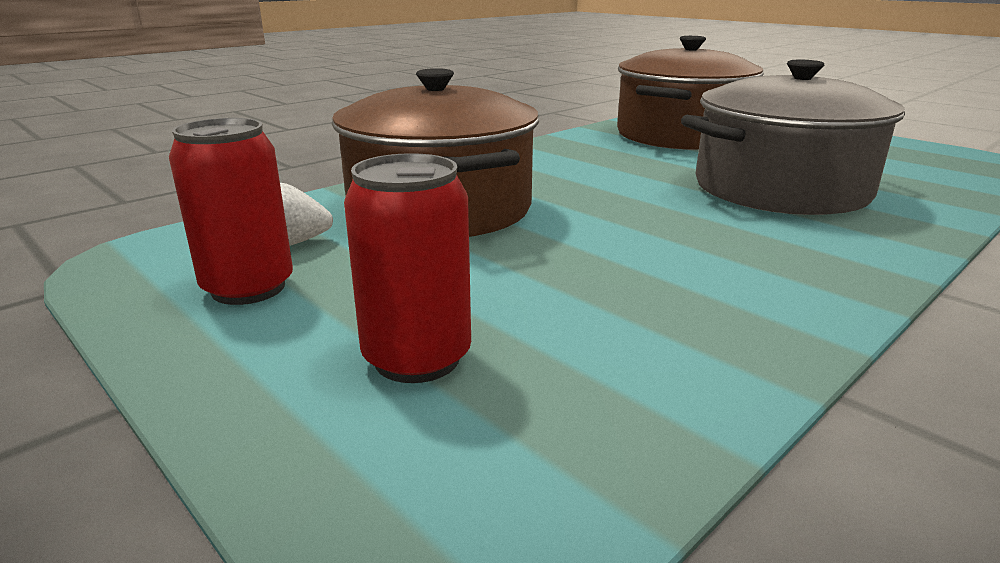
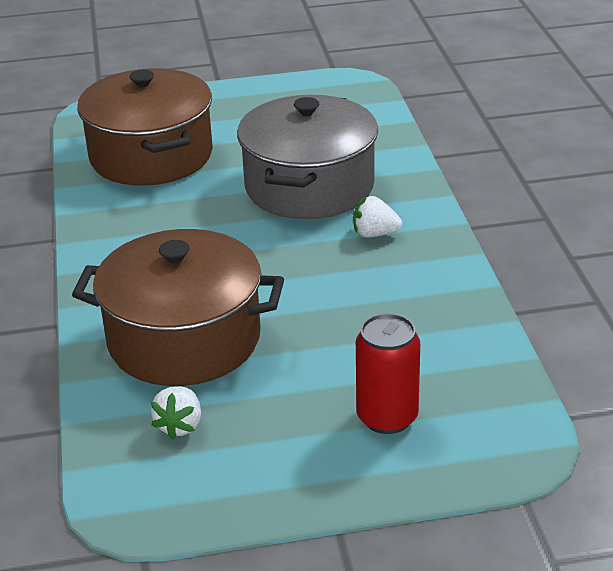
camera: 55 degrees left, 10 degrees up
(248, 288) = (240, 460): red can -> none
(779, 238) = (375, 234): none -> white strawberry

